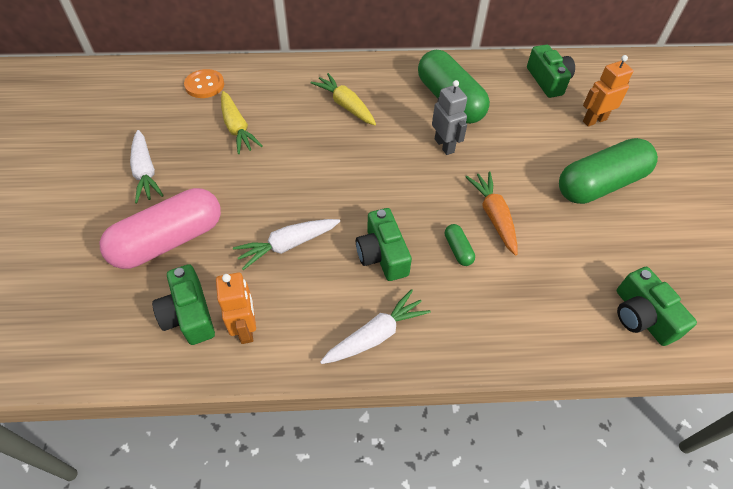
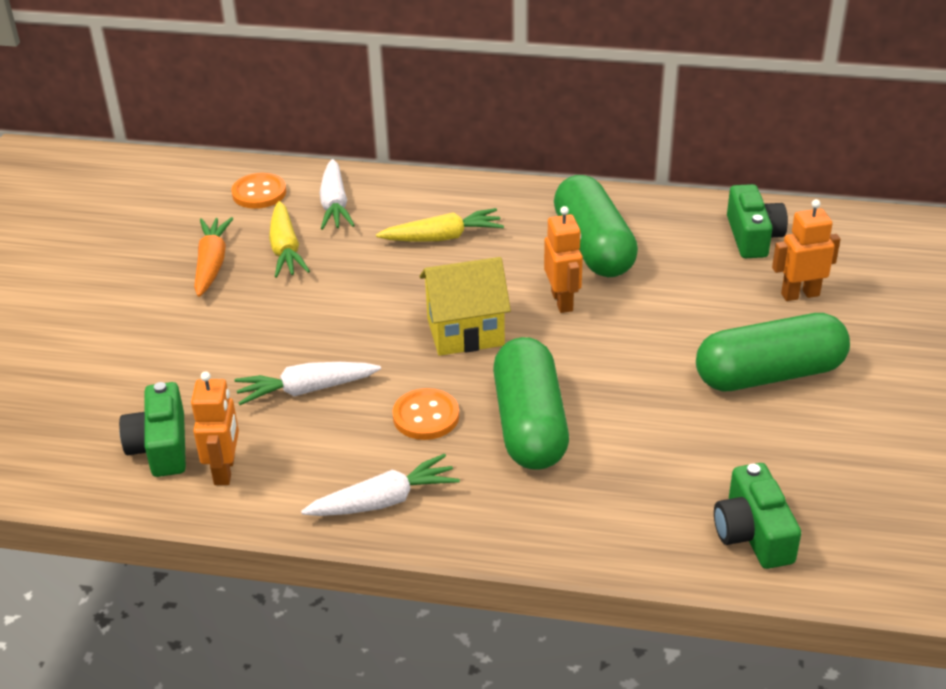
camera: 15 degrees right, 15 degrees down
(145, 172) = (153, 286): white carrot -> white carrot (334, 204)
(169, 241) = (160, 366): pink capsule -> none
(346, 105) = (442, 237): yellow carrot -> yellow carrot turned 105 degrees clockwise
(382, 254) = (426, 416): green camera -> orange button
(387, 179) = (465, 332): none -> yellow house
(444, 145) = (562, 301): grey robot -> orange robot
(458, 249) = (530, 424): green capsule -> green capsule, size x2.46
(494, 216) = (596, 393): orange carrot -> orange carrot (212, 264)

